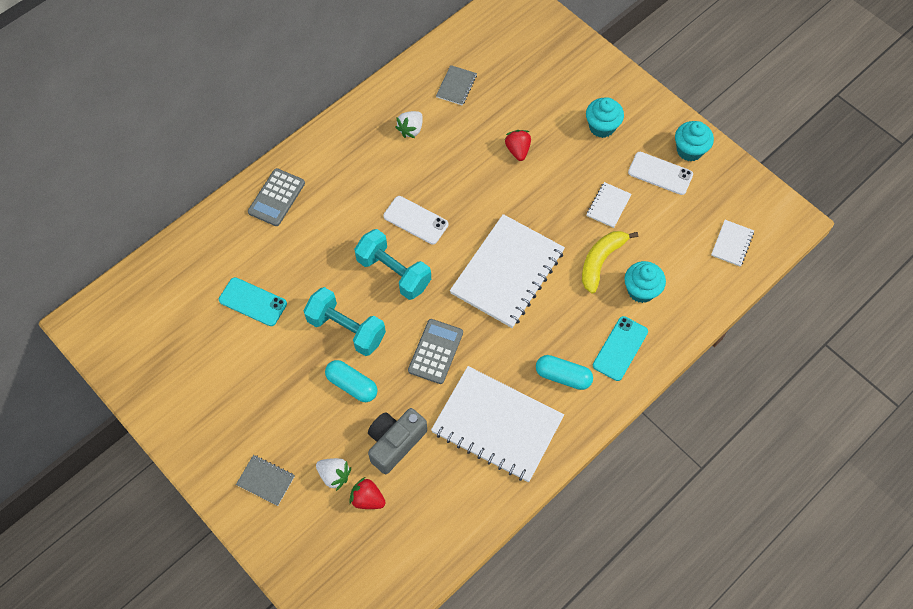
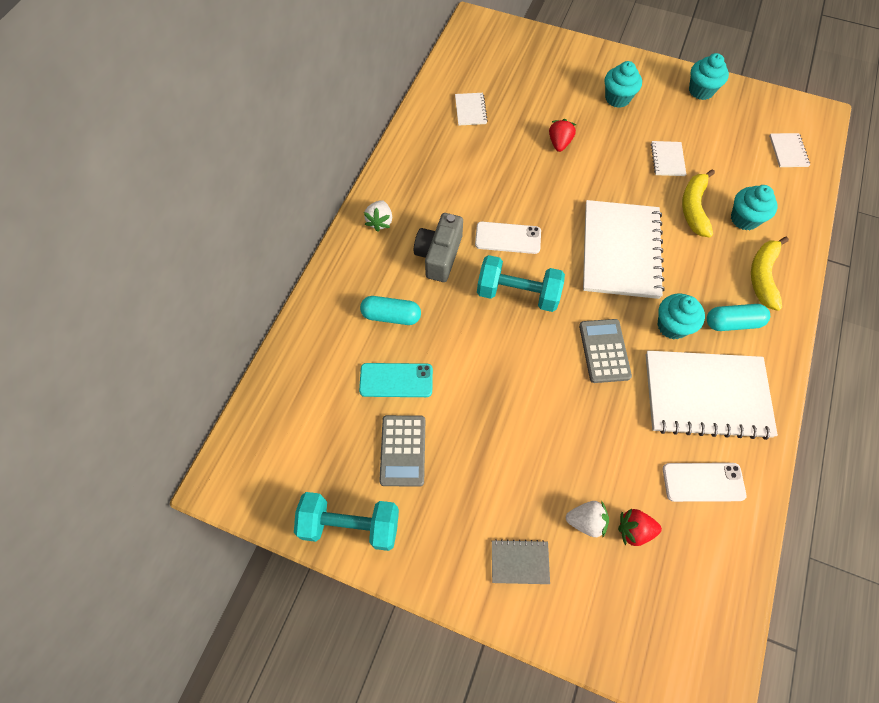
camera: 25 degrees left, 0 degrees up
(276, 197) = (361, 270): grey calculator -> grey calculator (403, 450)
(346, 329) = (506, 366): turquoise dumbbell -> turquoise dumbbell (350, 525)
(352, 385) = (545, 419): turquoise capsule -> turquoise capsule (391, 316)
(395, 443) = (623, 458): grey camera -> grey camera (439, 255)
(411, 129) = (453, 161): white strawberry -> white strawberry (380, 222)
(456, 86) = (470, 110): grey notebook -> white notebook
(508, 356) = (672, 326): none -> turquoise cupcake
(517, 150) = (559, 143): red strawberry -> red strawberry turned 45 degrees clockwise
(620, 348) = (763, 276): turquoise phone -> yellow banana
(660, 173) = (691, 117): white phone -> white phone (703, 482)

